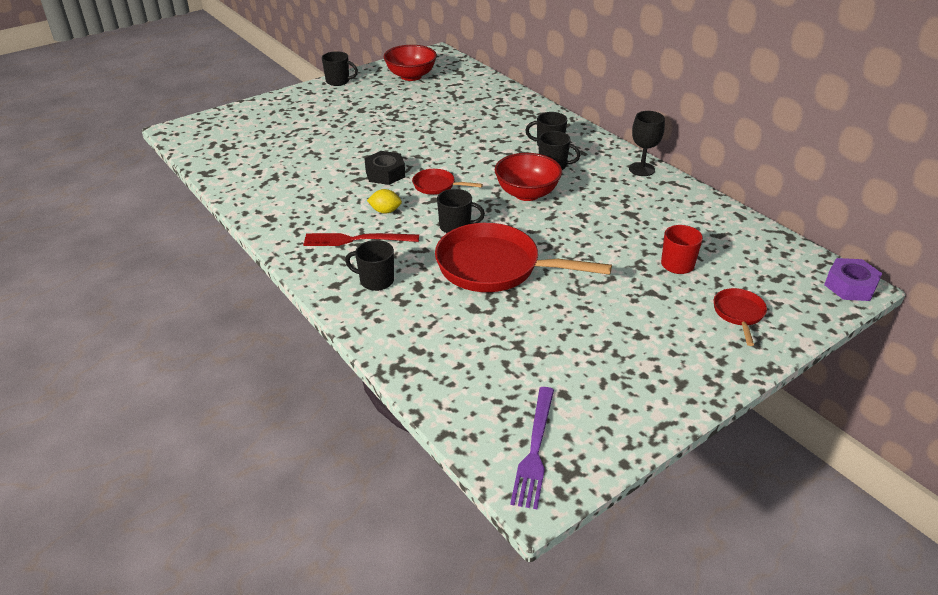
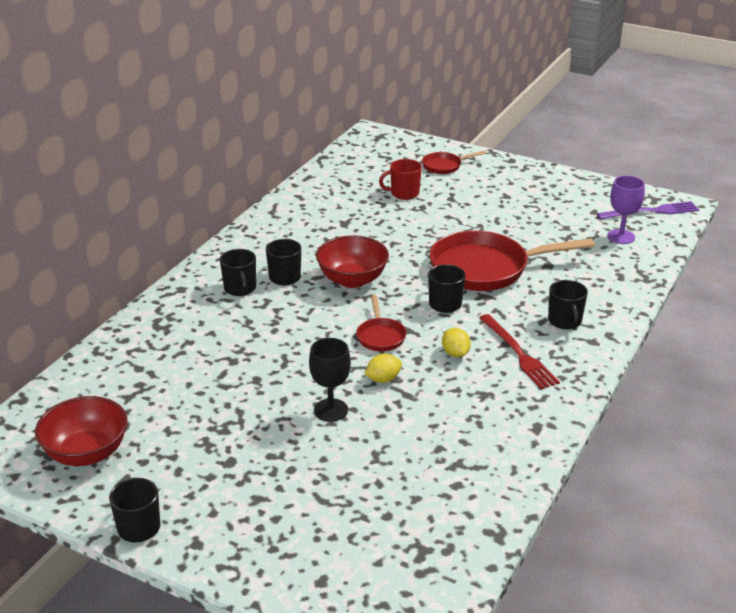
camera: 115 degrees left, 5 degrees down
(385, 174) = (383, 379): black nut -> yellow lemon
(492, 389) = (621, 237): none -> purple goblet
(495, 267) = (485, 268): red pan -> red pan turned 90 degrees clockwise
(641, 169) = (257, 229): black goblet -> black goblet (331, 410)
(850, 286) = (373, 134): purple nut -> none

